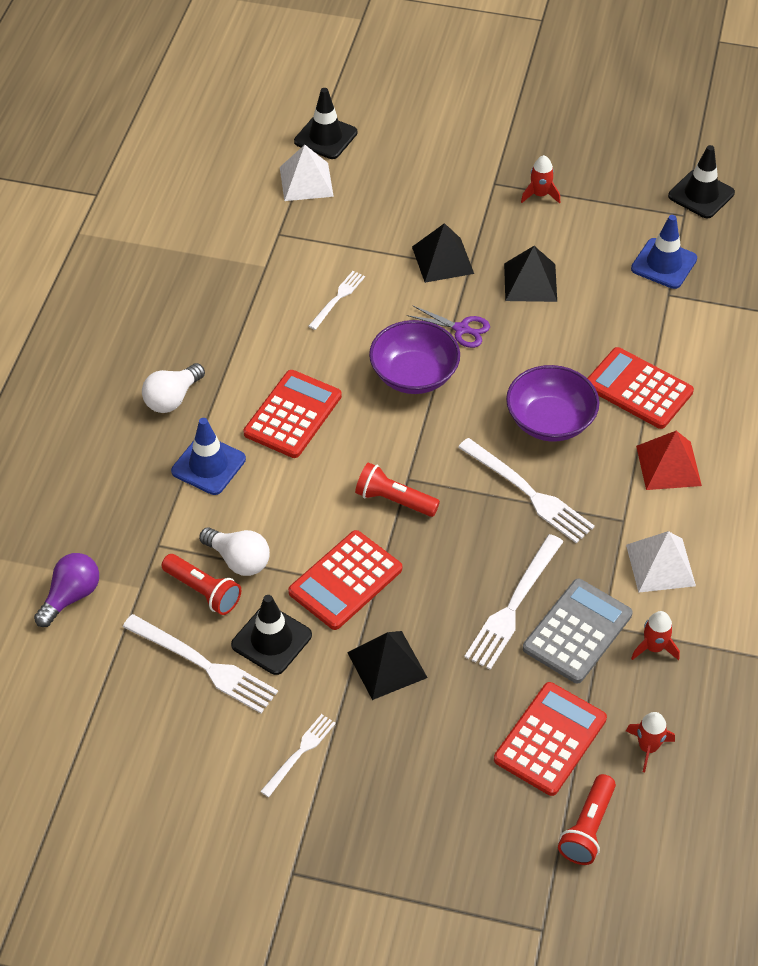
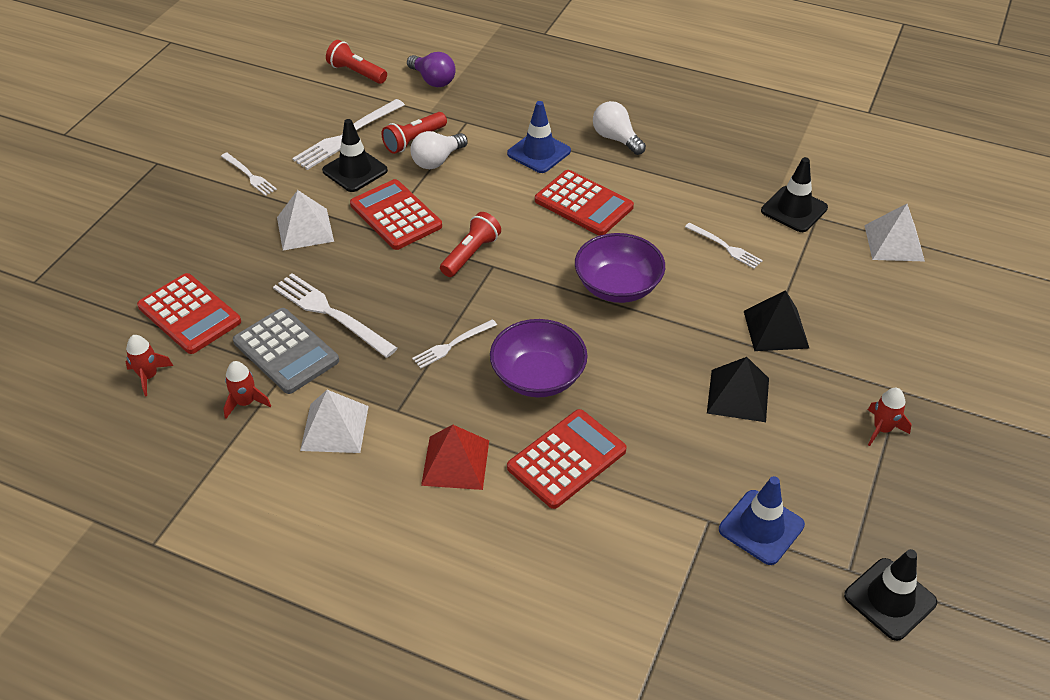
camera: 100 degrees right, 5 degrees down
(325, 137) = (965, 264): black traffic cone -> black traffic cone (794, 209)
(387, 664) = (305, 229): black pyramid -> white pyramid
(461, 329) = (674, 329): purple scissors -> none
(528, 493) = (452, 345): white fork -> white fork, size x0.58
(588, 828) = (98, 323): red flashlight -> red flashlight (356, 73)

